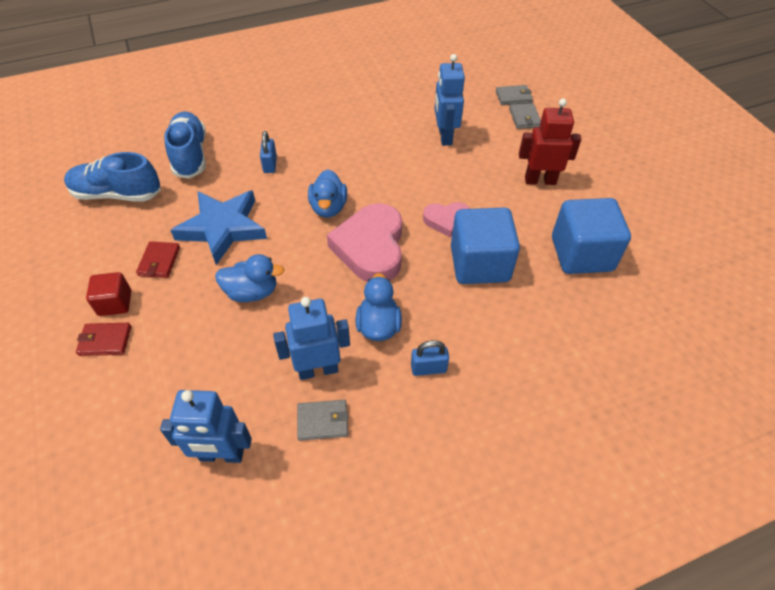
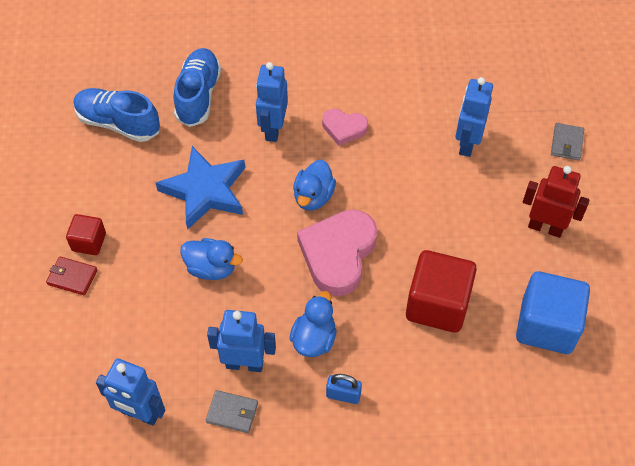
camera: 20 degrees right, 5 degrees up
(159, 261) = (138, 210): red wallet -> none
(270, 165) = (273, 129): blue padlock -> blue robot
(446, 220) = (425, 246): pink heart -> pink heart (344, 128)
(479, 264) = (437, 304): blue cube -> red cube
(513, 97) = (567, 112): grey wallet -> none

